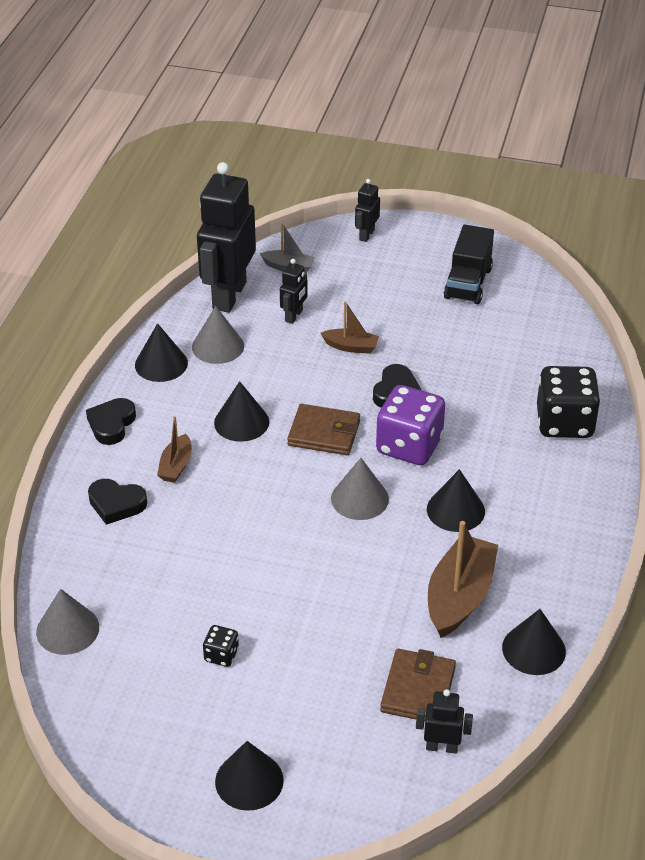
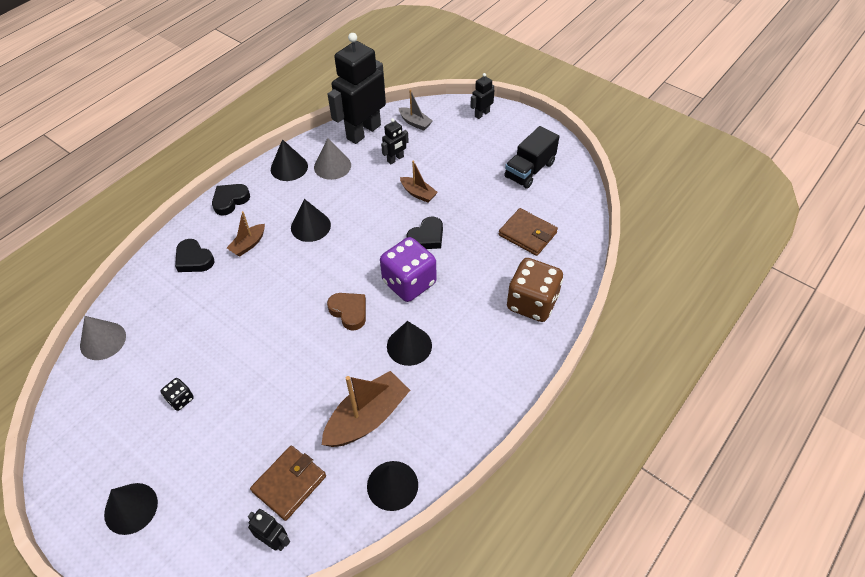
camera: 25 degrees right, 10 degrees up
(324, 433) = (358, 253): brown wallet -> brown wallet (527, 234)
(359, 498) = (349, 312): grey cone -> brown heart
(564, 423) = (532, 303): black dice -> brown dice

